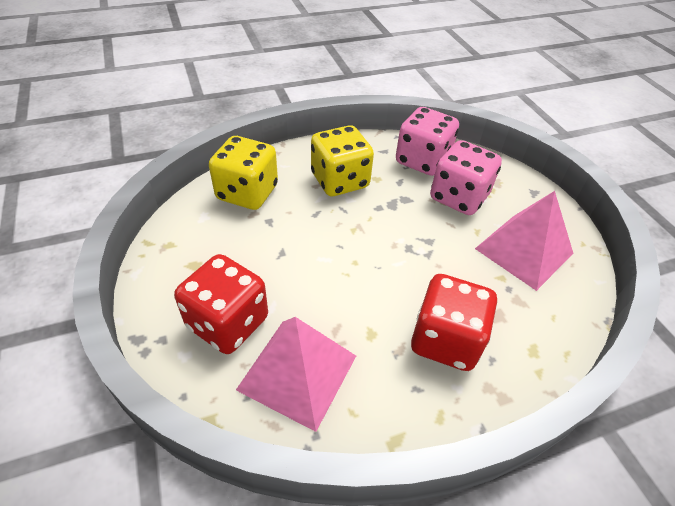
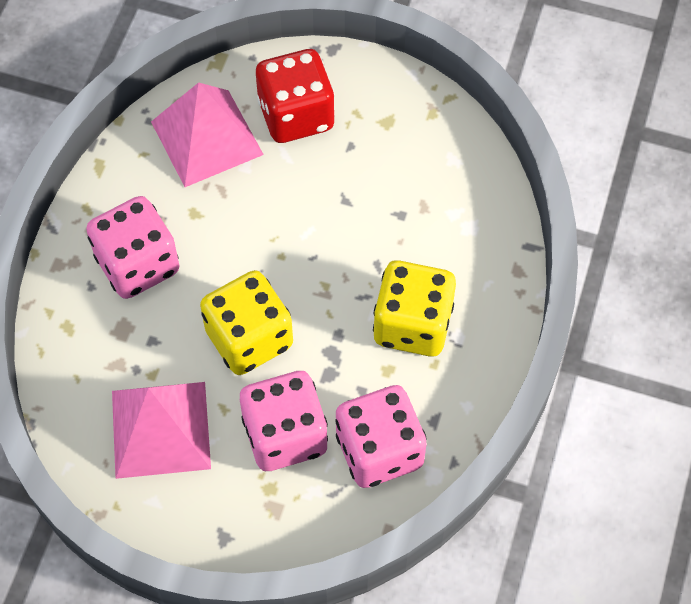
camera: 130 degrees right, 15 degrees up
(247, 193) = (462, 217): yellow dice -> yellow dice (249, 338)
(445, 340) = (138, 264): red dice -> pink dice

